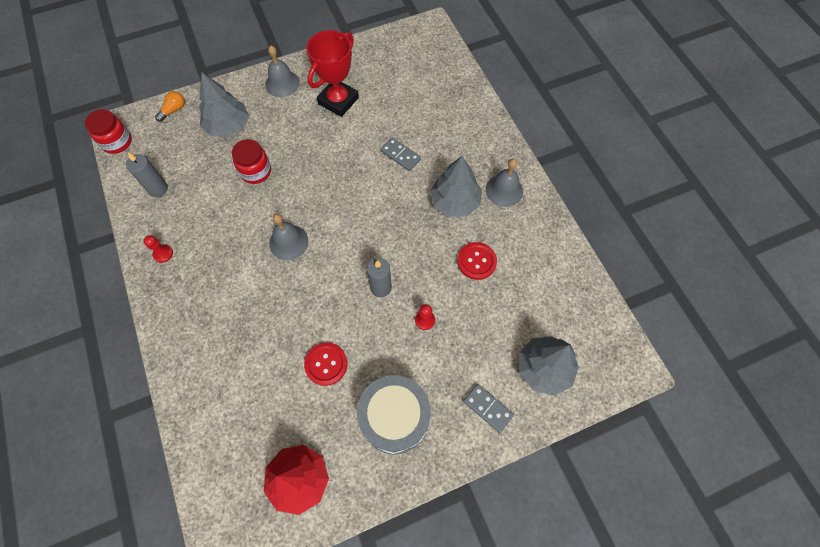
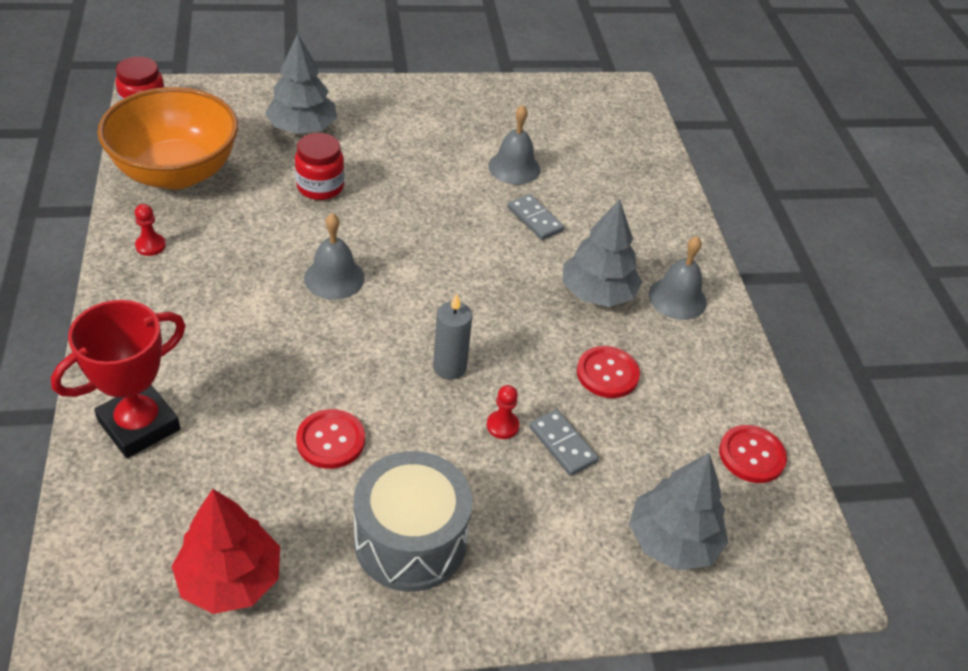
camera: 10 degrees right, 20 degrees down
(158, 189) = (176, 172): grey candle -> orange bowl
(173, 110) = (236, 94): orange light bulb -> none
(282, 83) = (396, 101): grey bell -> grey bell (514, 167)
(338, 101) = (467, 138): red trophy -> red trophy (139, 425)
(488, 408) = (564, 569): grey domino -> grey domino (562, 444)
(575, 293) = (751, 455): none -> red button

